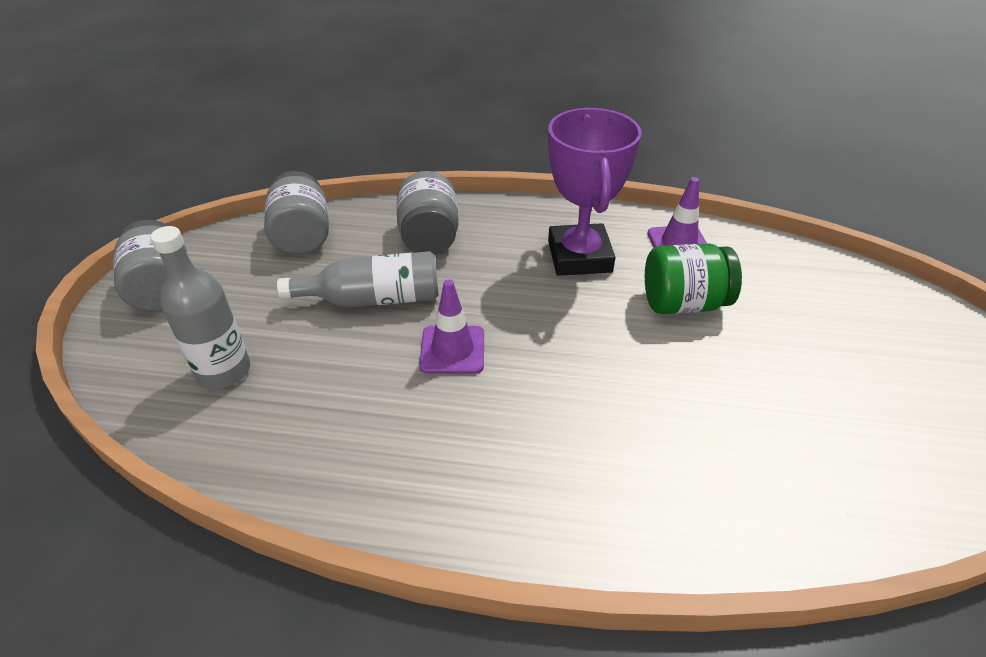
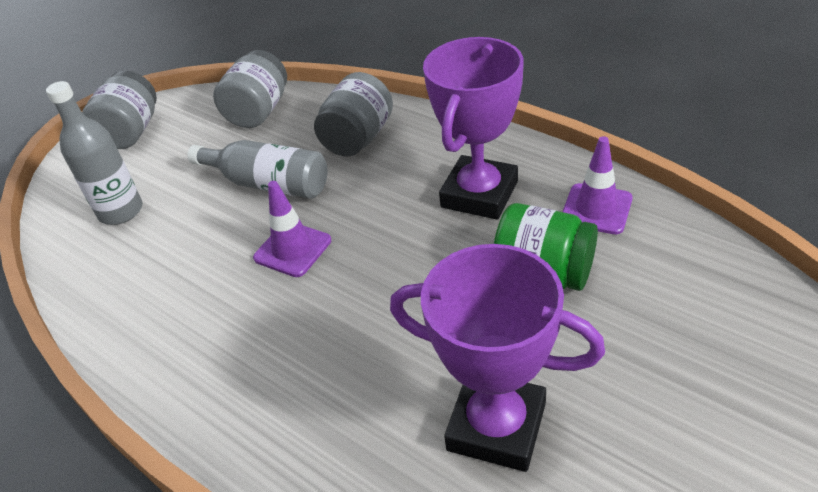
camera: 35 degrees right, 0 degrees up
(753, 430) = (496, 426): none -> purple trophy

